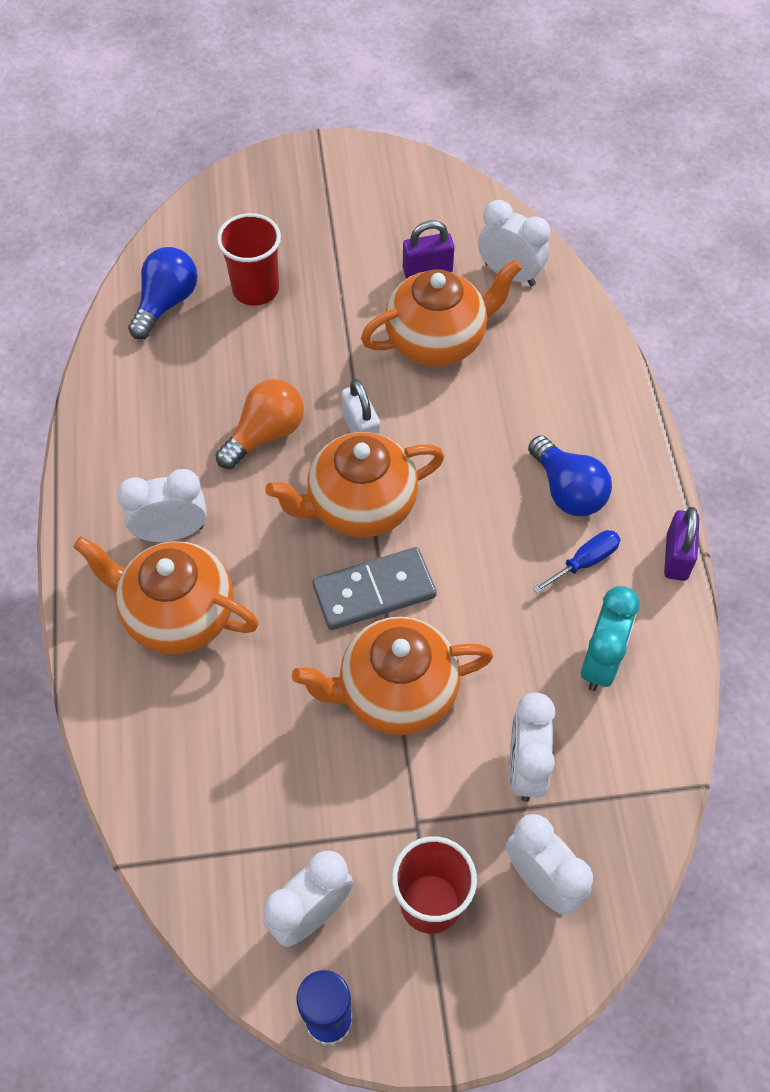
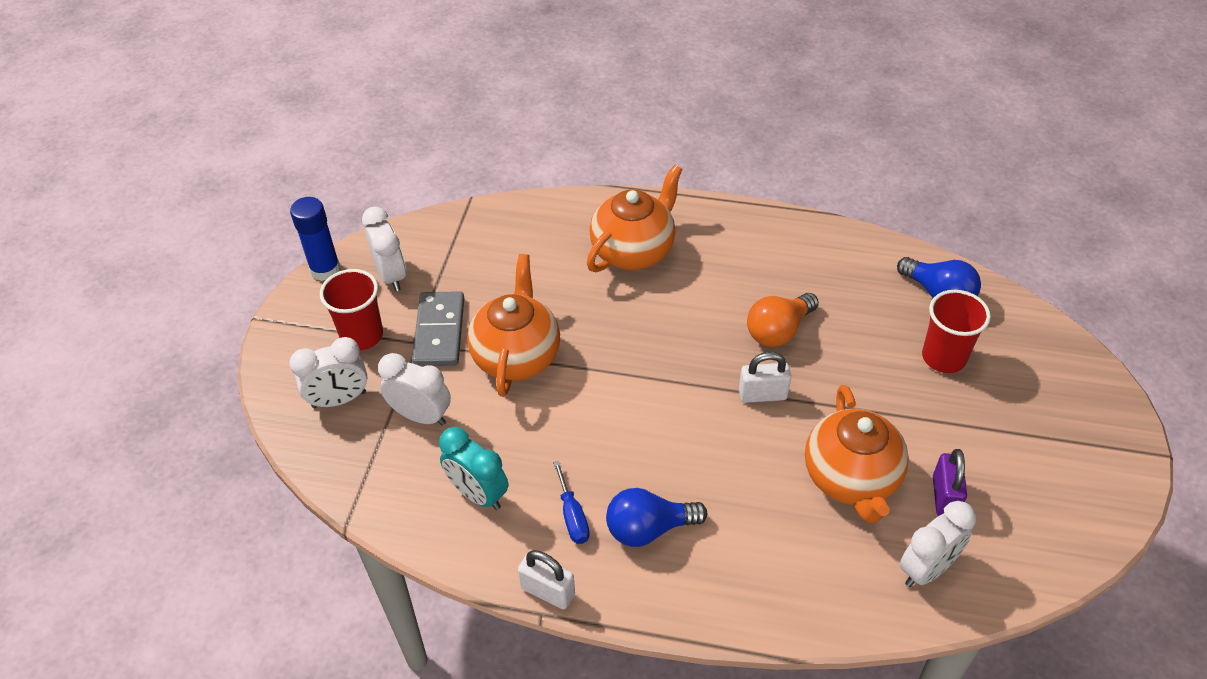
camera: 110 degrees right, 10 degrees down
(171, 532) = (704, 259): white clock -> none
(265, 434) = (778, 331): orange light bulb -> orange light bulb turned 75 degrees clockwise
(360, 506) = (686, 375): orange teapot -> none
(374, 591) = (605, 364): grey domino -> grey domino (439, 331)
(676, 557) = (547, 591): purple padlock -> white padlock

